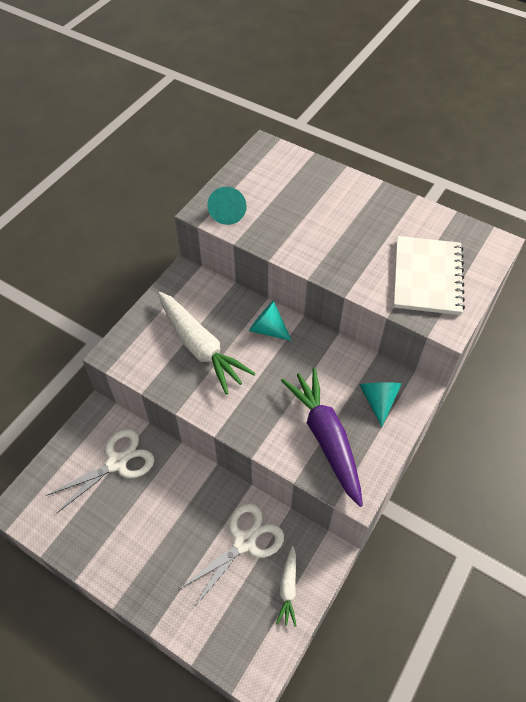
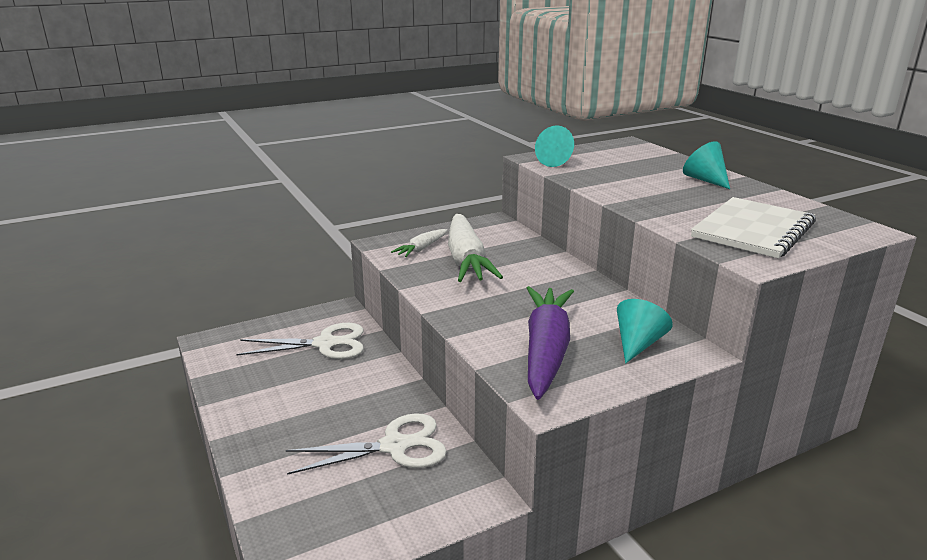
camera: 30 degrees right, 30 degrees down
(267, 329) = (547, 267): turquoise cone -> turquoise cone (705, 180)
(288, 589) = (408, 507): white carrot -> white carrot (421, 249)

